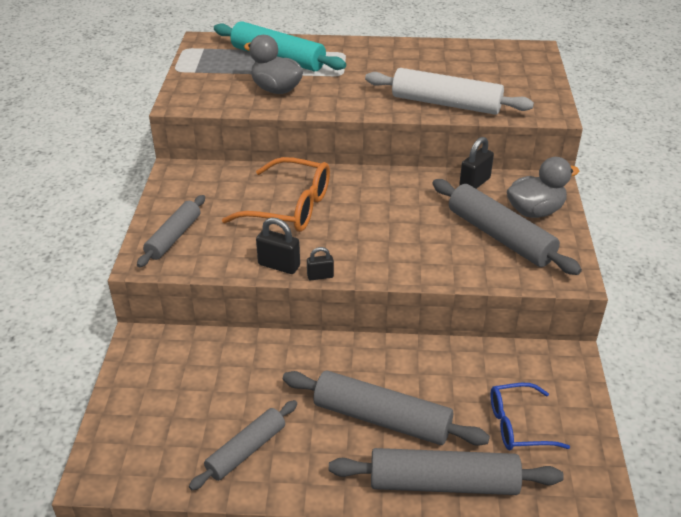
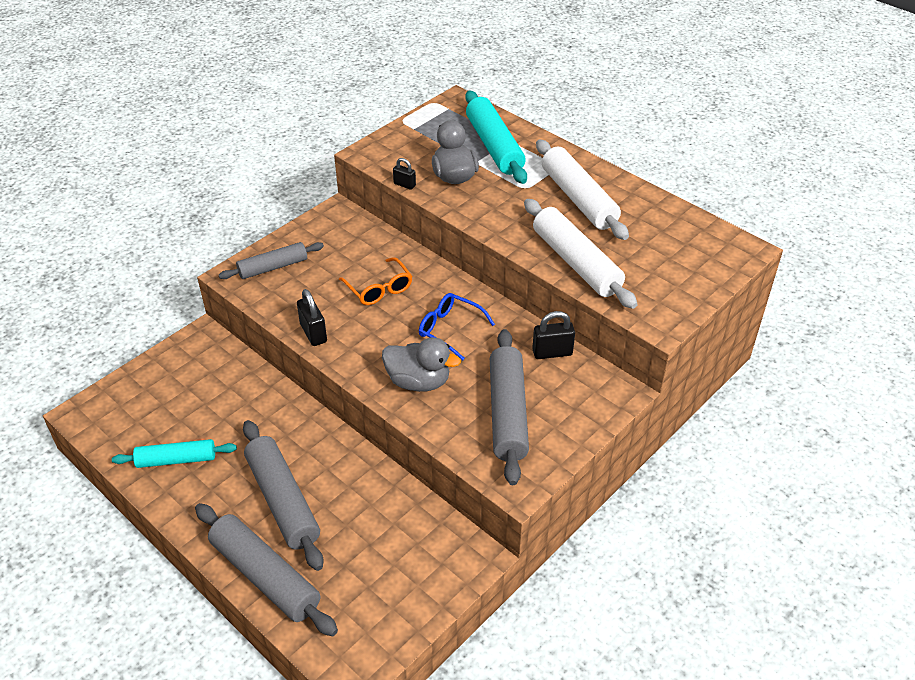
camera: 40 degrees right, 5 degrees up
(246, 450) = (176, 459): grey rolling pin -> turquoise rolling pin
(289, 207) = (379, 288): orange glasses -> orange glasses, size x0.64
(320, 276) = (330, 360): black padlock -> black padlock (404, 185)
(389, 65) = (578, 199): none -> white rolling pin
(518, 425) = (368, 576): blue glasses -> blue glasses (450, 330)
(535, 211) = (569, 409): grey duck -> grey duck (418, 381)

